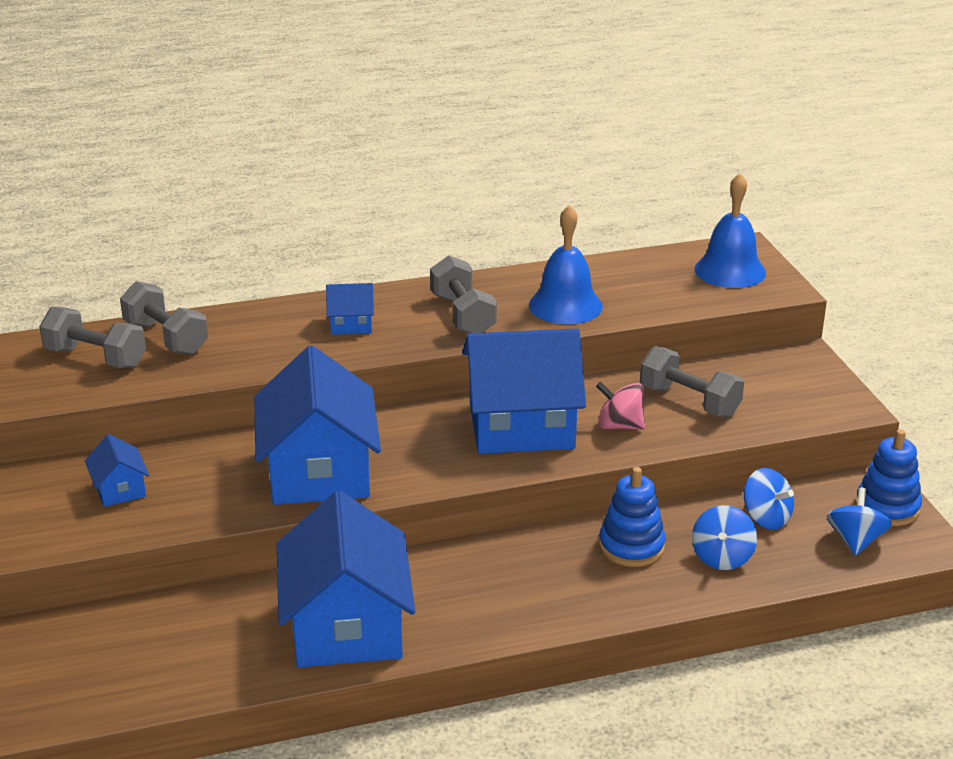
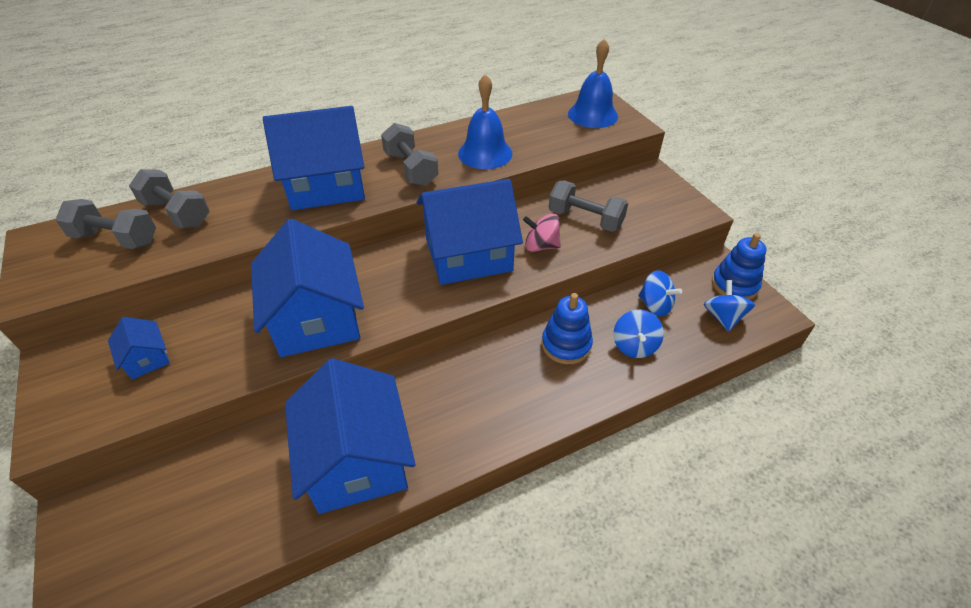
camera: 10 degrees left, 15 degrees up
(351, 324) = (326, 185): blue house -> blue house, size x2.26

